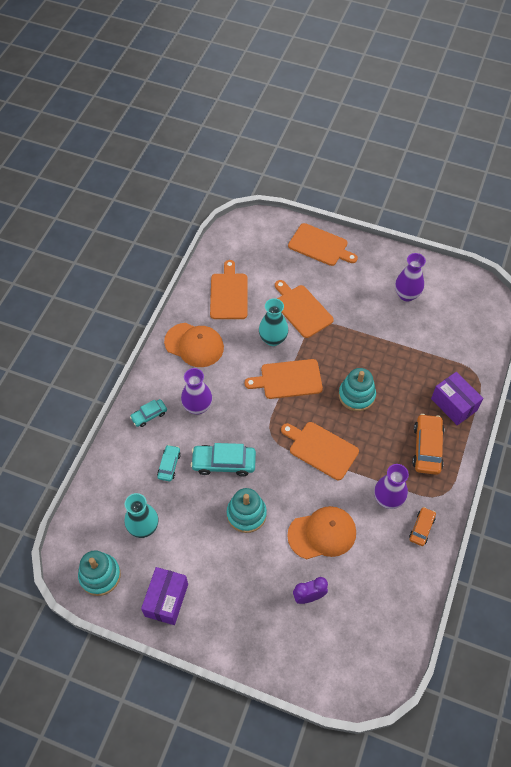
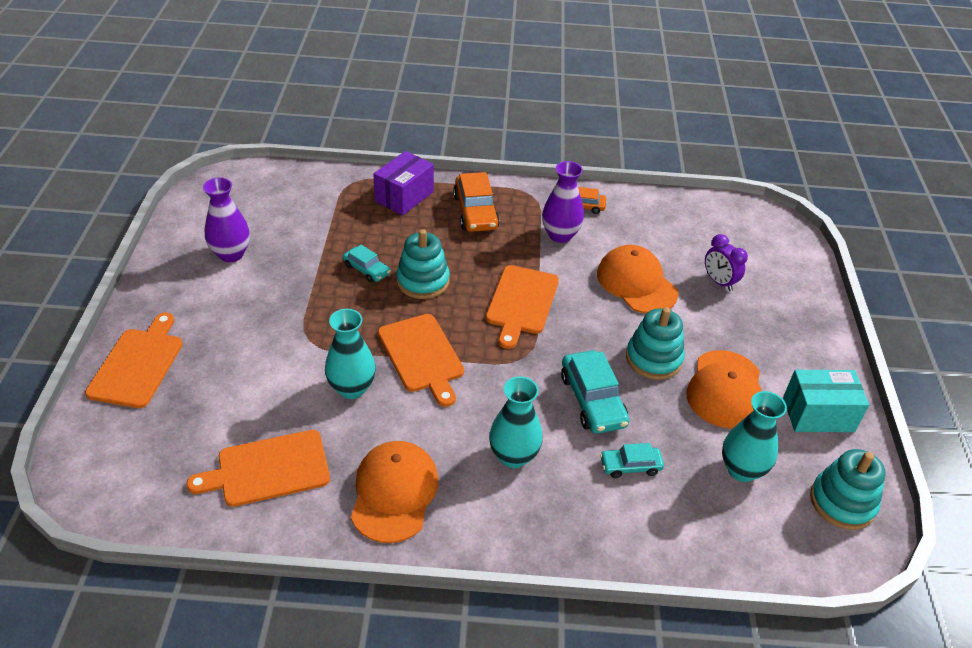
camera: 110 degrees left, 15 degrees down
(149, 415) = (557, 520): turquoise car -> turquoise car (366, 269)
(166, 600) = (818, 414): purple box -> turquoise box
(197, 407) = (513, 456): purple vase -> turquoise vase
(206, 548) = (725, 389): none -> orange cap
(301, 309) = (283, 364): orange cutting board -> none
(427, 448) = (475, 212): orange car -> orange car turned 90 degrees counterclockwise

